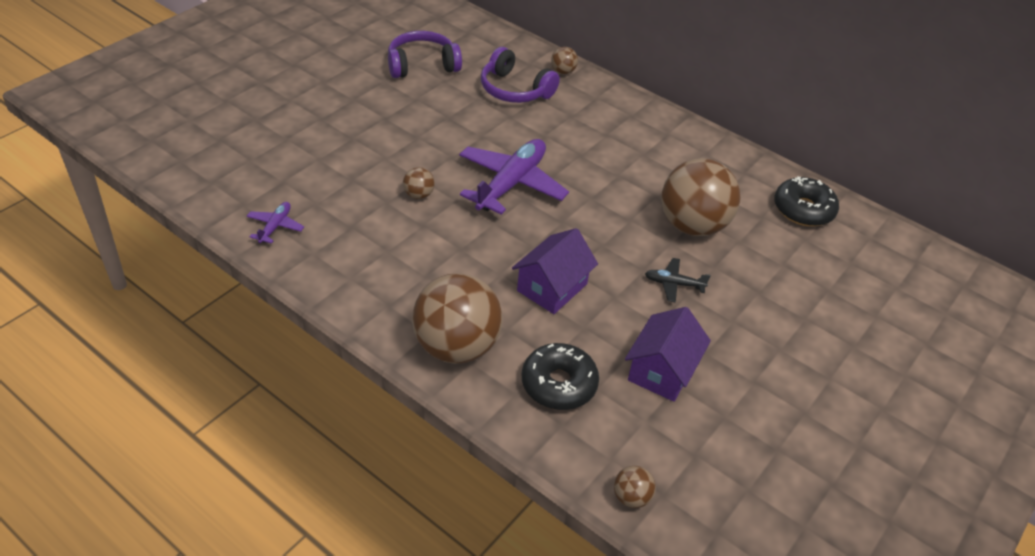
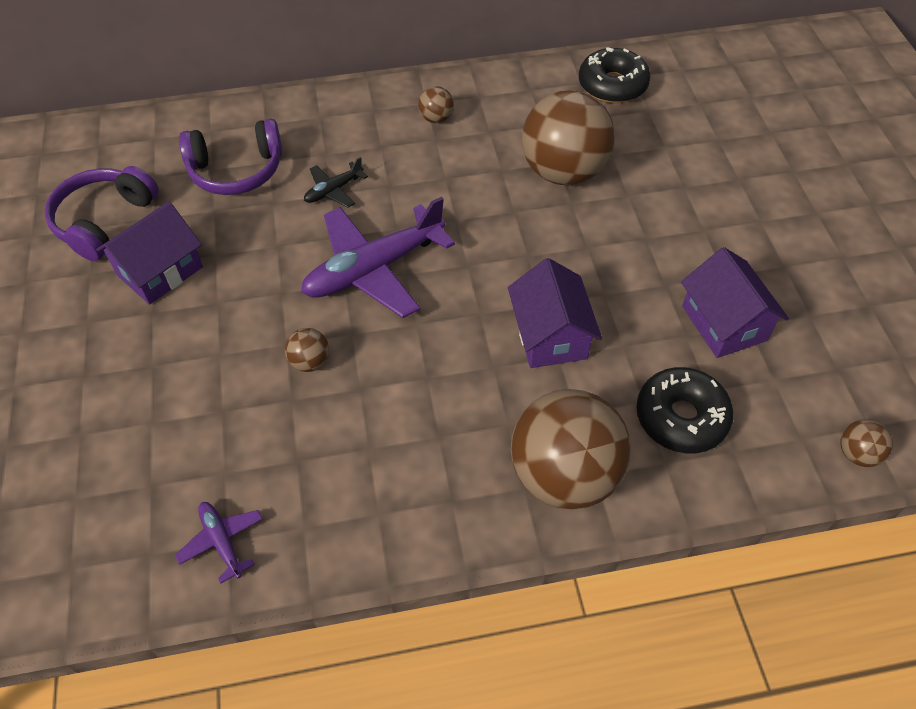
camera: 45 degrees left, 10 degrees up
(413, 104) = (160, 271): none -> purple house
(511, 184) = (374, 269): purple plane -> purple plane turned 105 degrees counterclockwise
(563, 71) = (253, 115): brown ball -> brown ball (436, 118)
(673, 284) = (625, 238): black plane -> black plane (333, 190)

